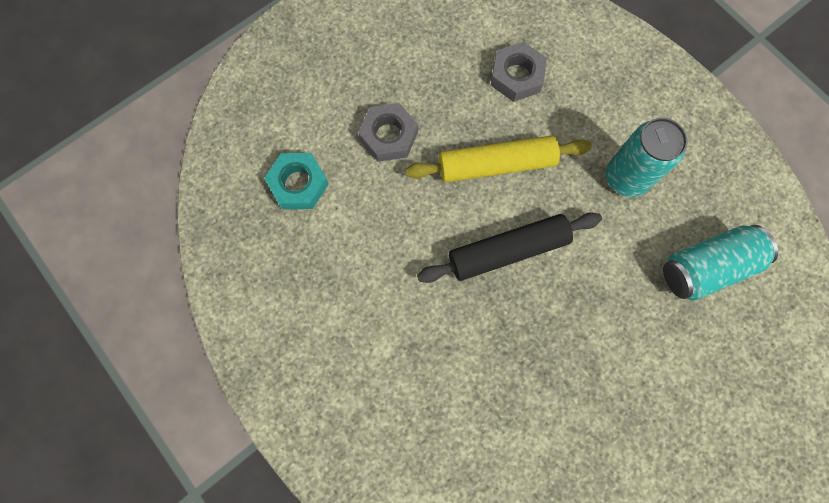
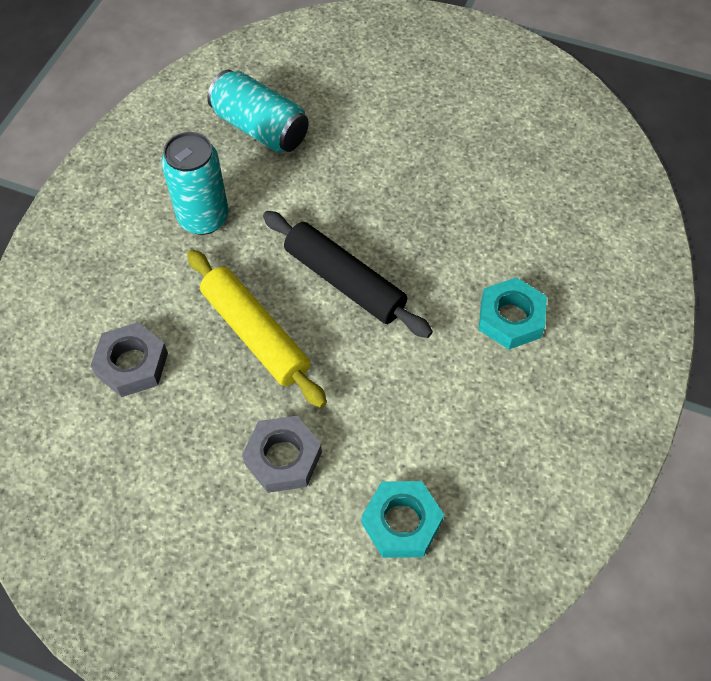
camera: 120 degrees left, 15 degrees down
(403, 358) = (511, 318): none -> turquoise nut

